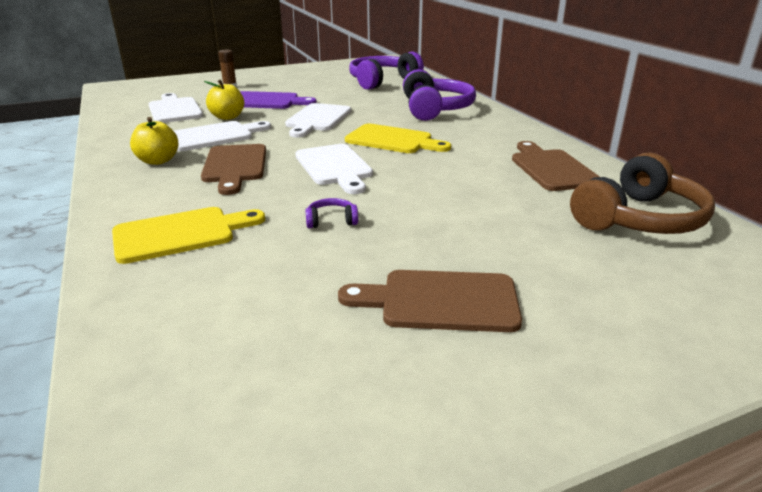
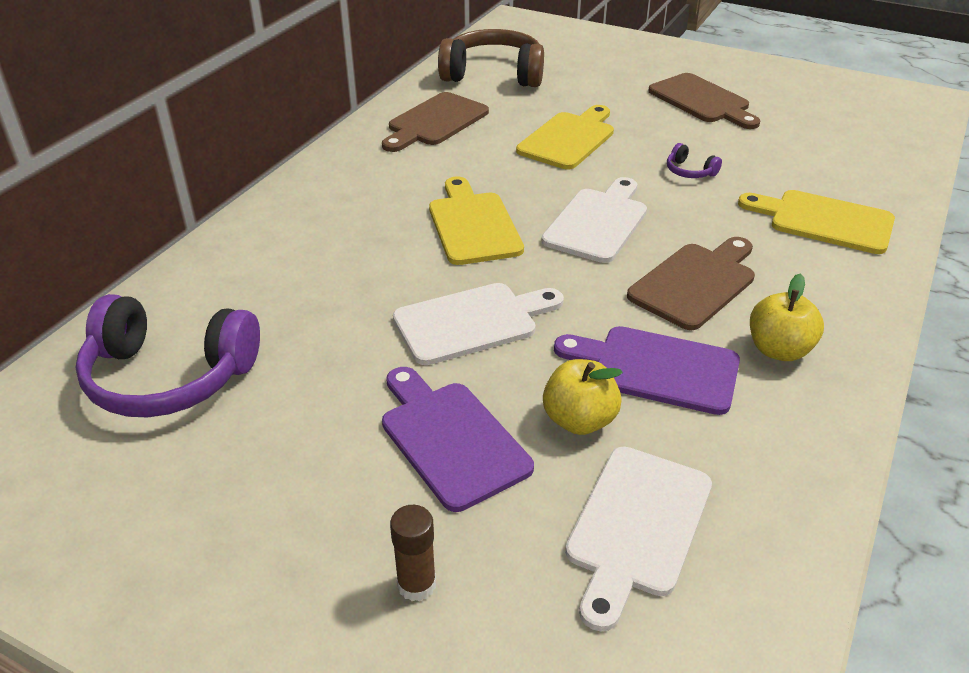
camera: 130 degrees left, 10 degrees up
(214, 136) = (656, 368): white cutting board -> purple cutting board
(435, 109) = (305, 248): purple headphones -> none
(456, 200) = (569, 139): none -> yellow cutting board

